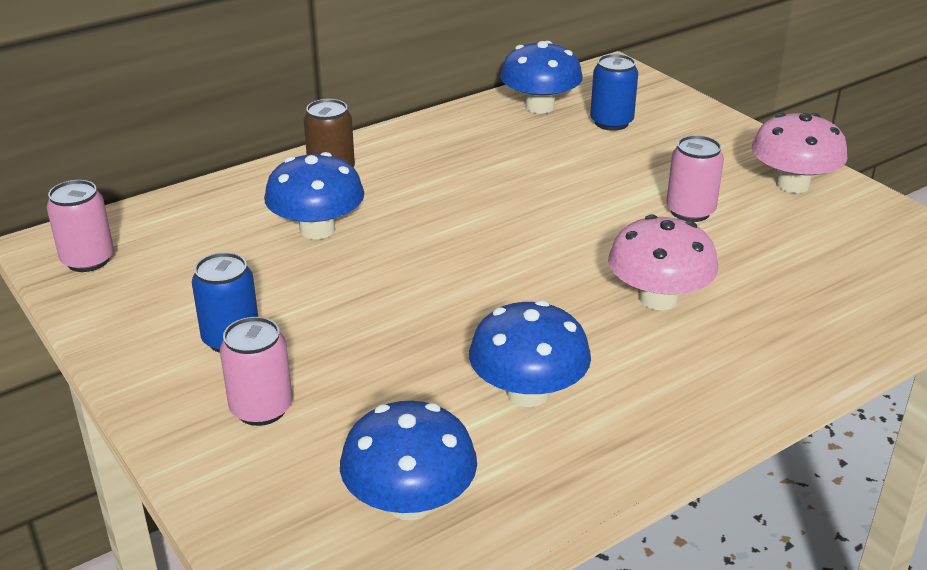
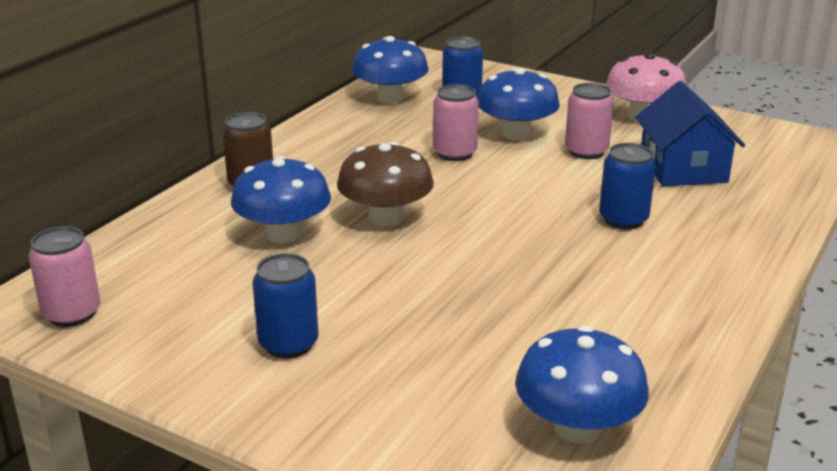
camera: 25 degrees left, 5 degrees down
(261, 409) = (374, 393): pink can -> pink can (455, 153)
(423, 236) = (386, 217): none -> brown mushroom
(528, 392) = (590, 315): blue mushroom -> blue mushroom (516, 134)
(658, 298) = (623, 219): pink mushroom -> blue can
(781, 256) = (683, 168): none -> blue house

